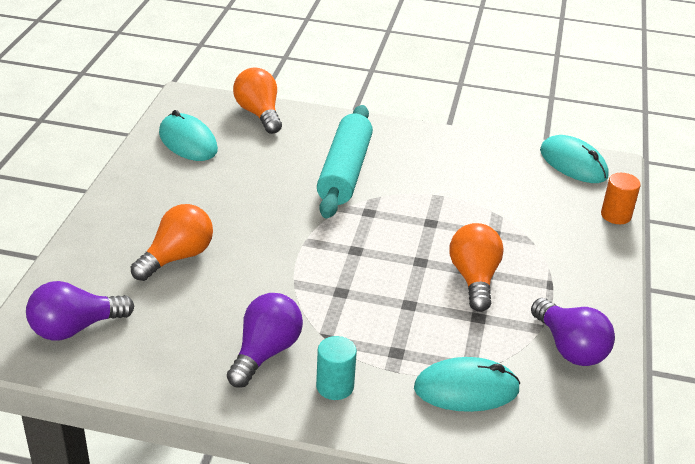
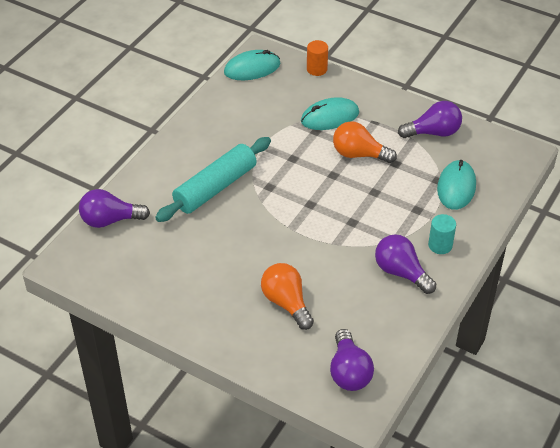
camera: 70 degrees left, 10 degrees up
(188, 141) = (133, 273): turquoise mouse -> turquoise mouse (330, 117)
(259, 114) = (110, 220): orange light bulb -> purple light bulb
(345, 172) = (215, 187): turquoise rolling pin -> turquoise rolling pin turned 75 degrees counterclockwise

